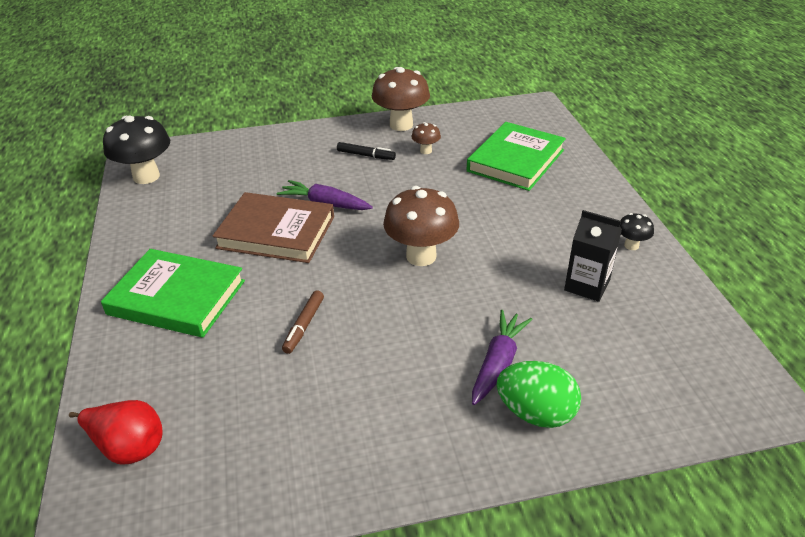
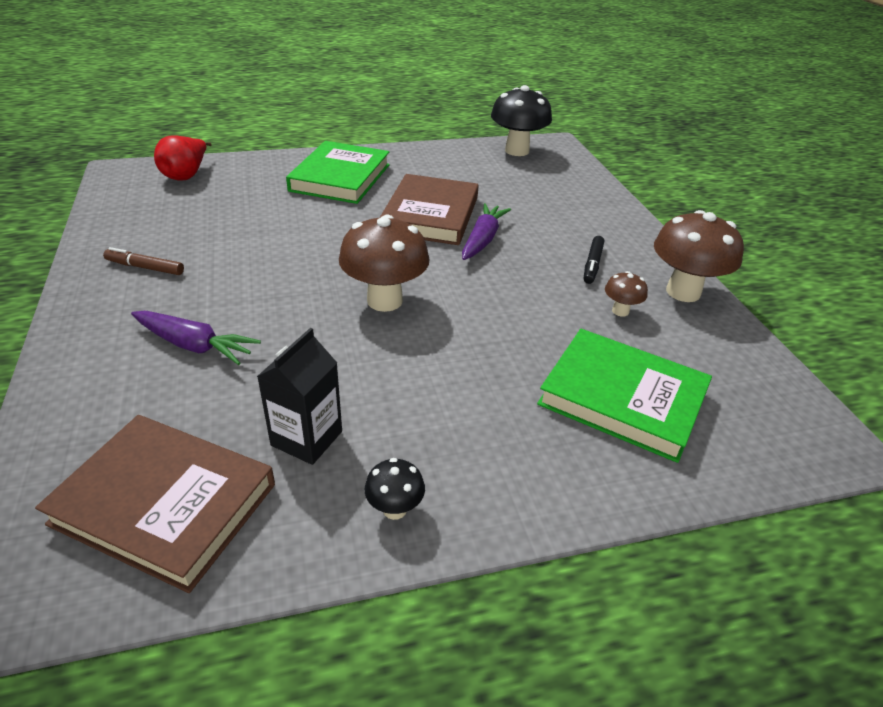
camera: 85 degrees right, 0 degrees up
(304, 325) = (289, 234): brown marker -> brown marker (145, 268)
(535, 413) = (112, 366): green egg -> none
(665, 344) = (165, 504): none -> brown book

